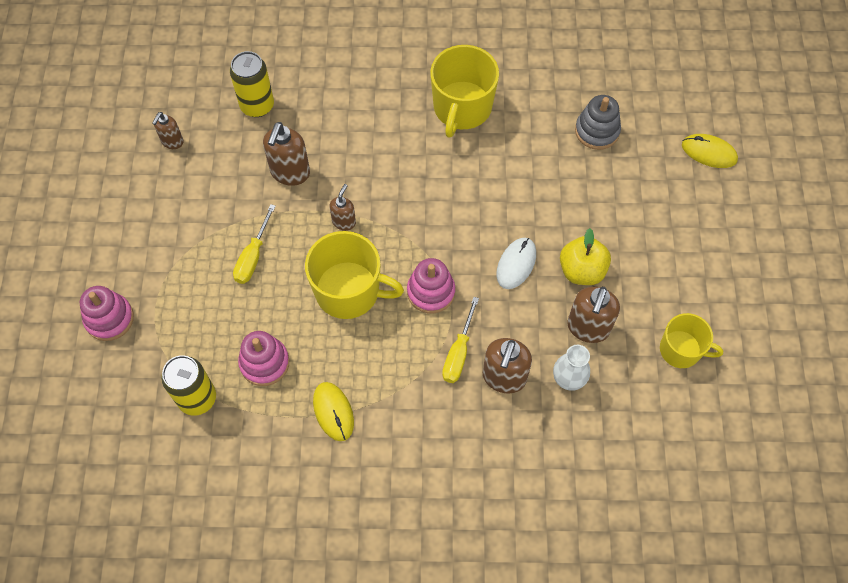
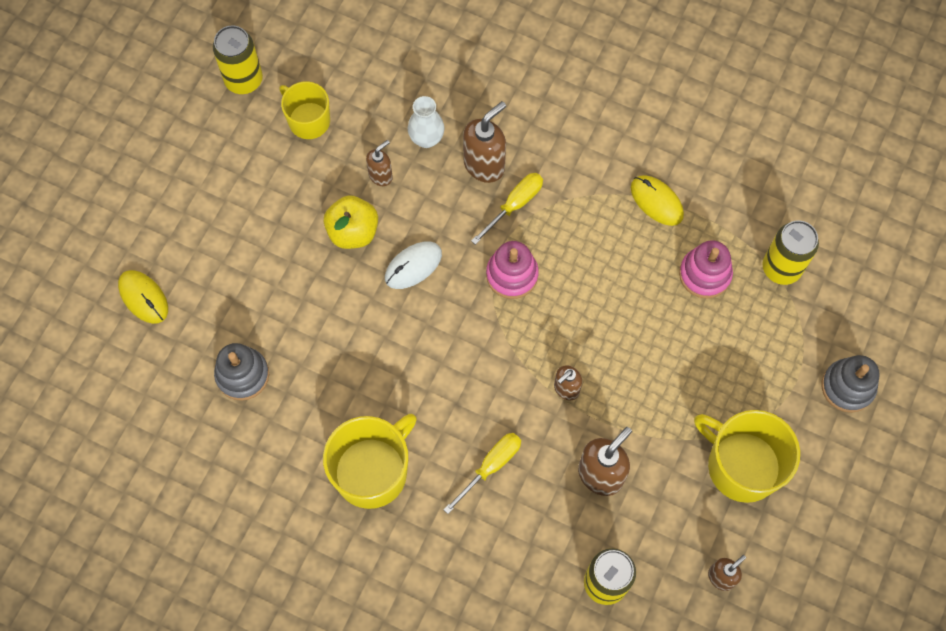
camera: 155 degrees left, 5 degrees up
(109, 319) = (847, 387): pink stacking toy -> grey stacking toy
(253, 256) = (677, 391): yellow screwdriver -> yellow screwdriver (490, 466)
(333, 412) = (656, 201): yellow mouse -> yellow mouse turned 45 degrees counterclockwise
(349, 291) = (593, 311): yellow mug -> yellow mug (741, 465)
(588, 328) = (381, 176): brown soap dispenser -> brown soap dispenser, size x0.59
(762, 362) = (244, 80): none -> yellow can

